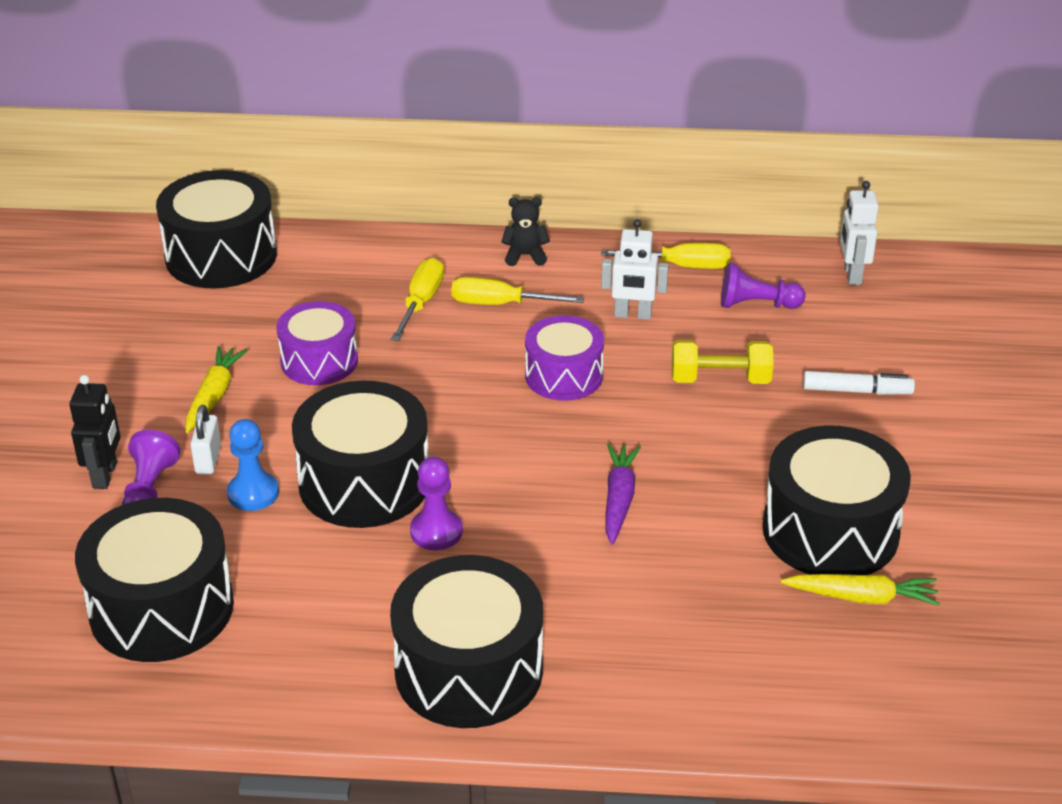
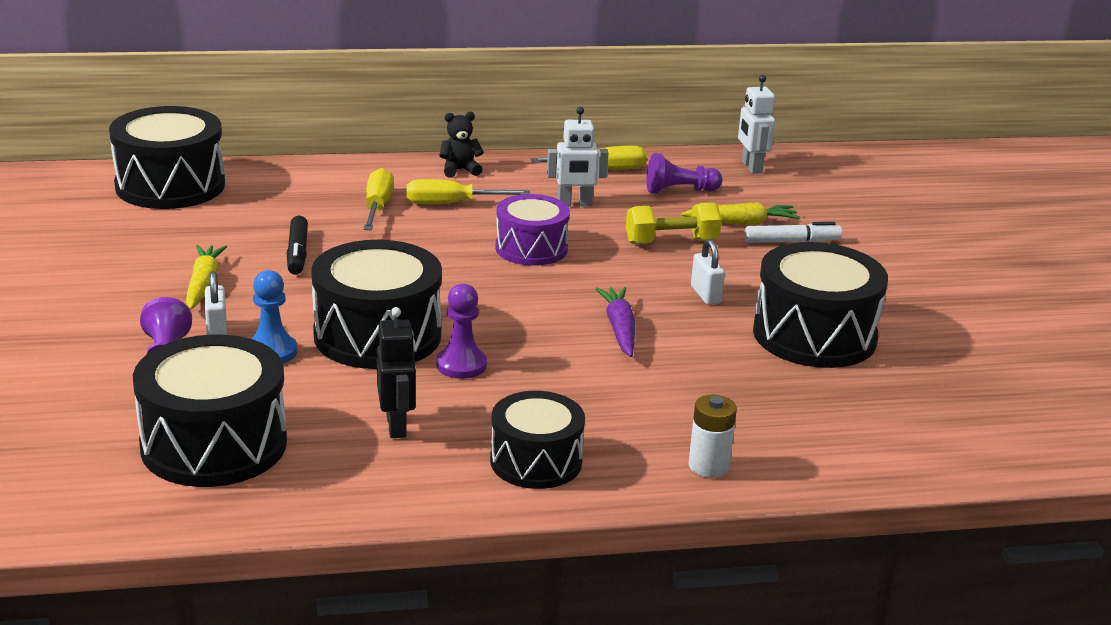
camera: 15 degrees left, 10 degrees down
(105, 475) = (116, 350): black robot -> black robot (397, 426)
(319, 361) = (297, 253): purple drum -> black marker
(469, 670) = (536, 461): black drum -> black drum, size x0.64
(646, 699) = (708, 466): none -> white battery
(730, 460) = (705, 295): none -> white padlock
(862, 597) = (863, 378): yellow carrot -> yellow carrot (741, 223)

